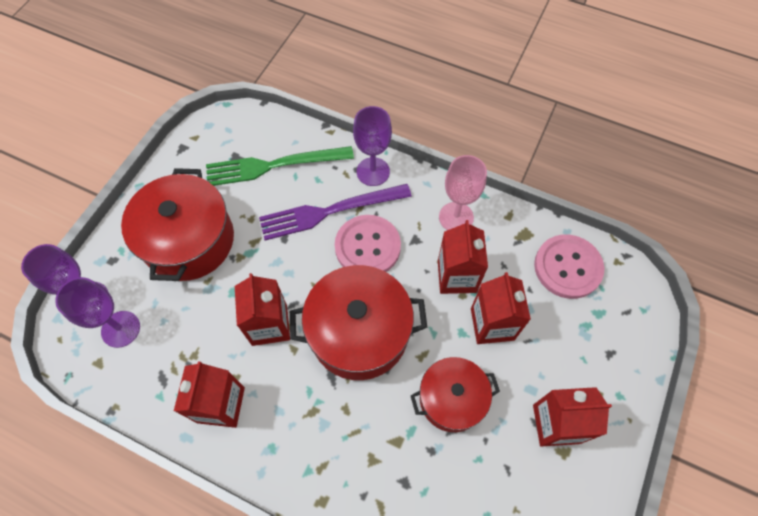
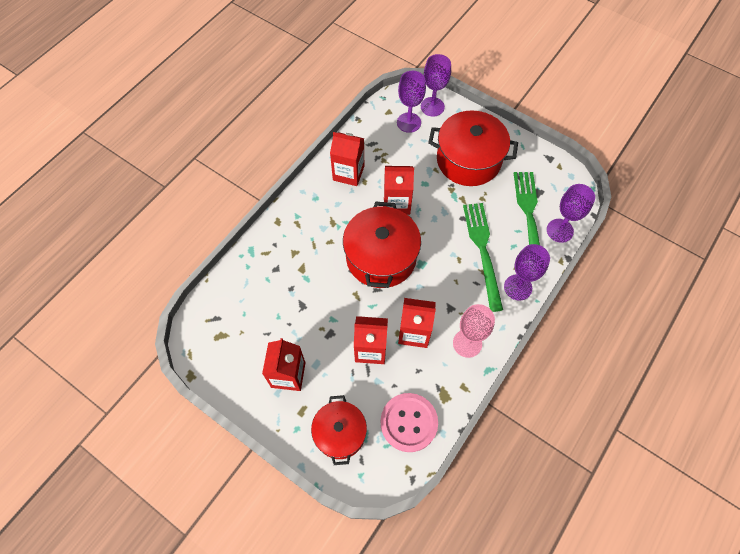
camera: 100 degrees right, 0 degrees up
(289, 134) = (560, 230): none -> purple goblet
(329, 211) = (483, 251): purple fork -> green fork
(367, 247) = (448, 273): pink button -> none
(451, 399) = (321, 308): red pot -> red pot (340, 433)

